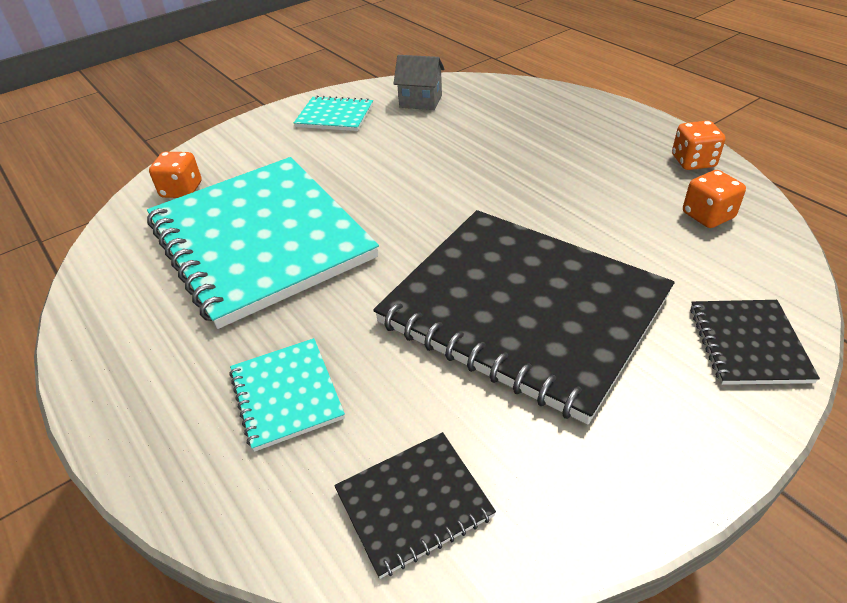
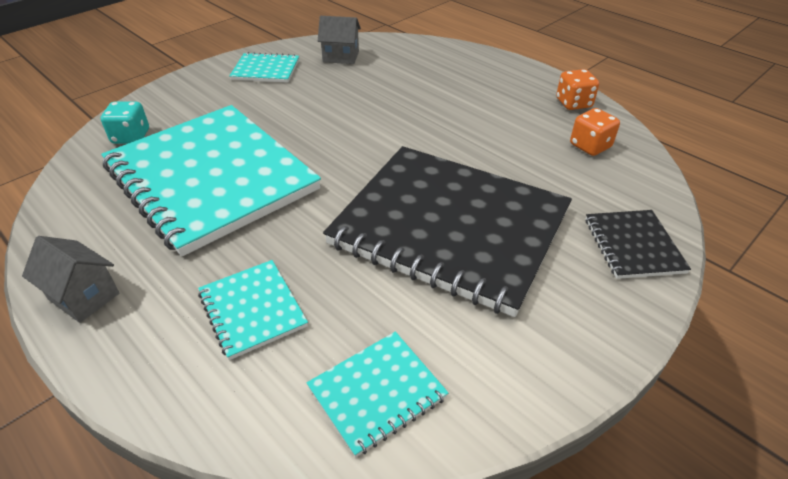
camera: 10 degrees left, 0 degrees up
(111, 368) = (84, 296): none -> grey house
(181, 190) = (131, 137): orange dice -> turquoise dice
(414, 503) = (377, 393): black notebook -> turquoise notebook

